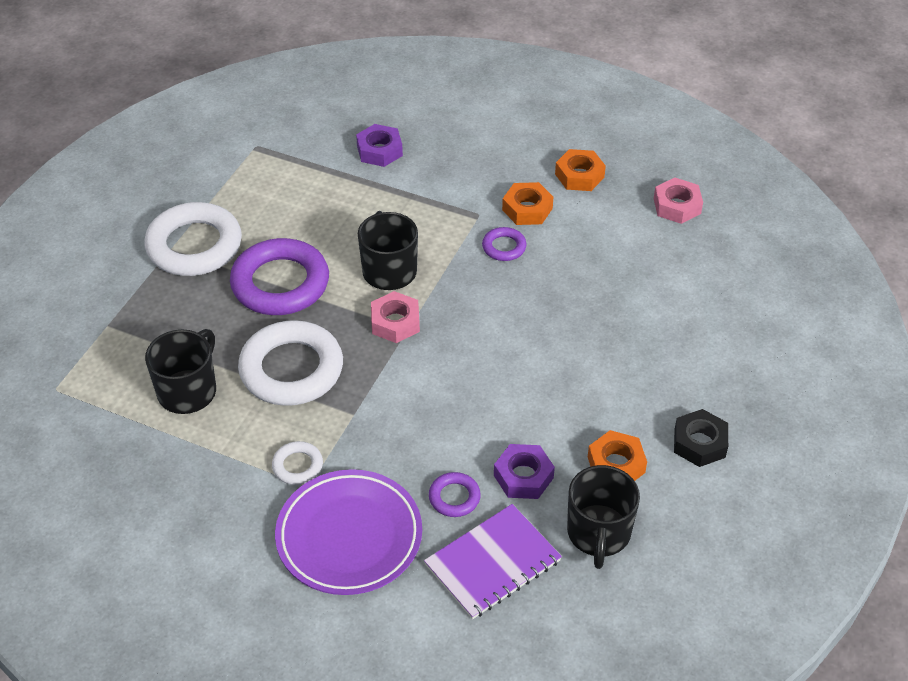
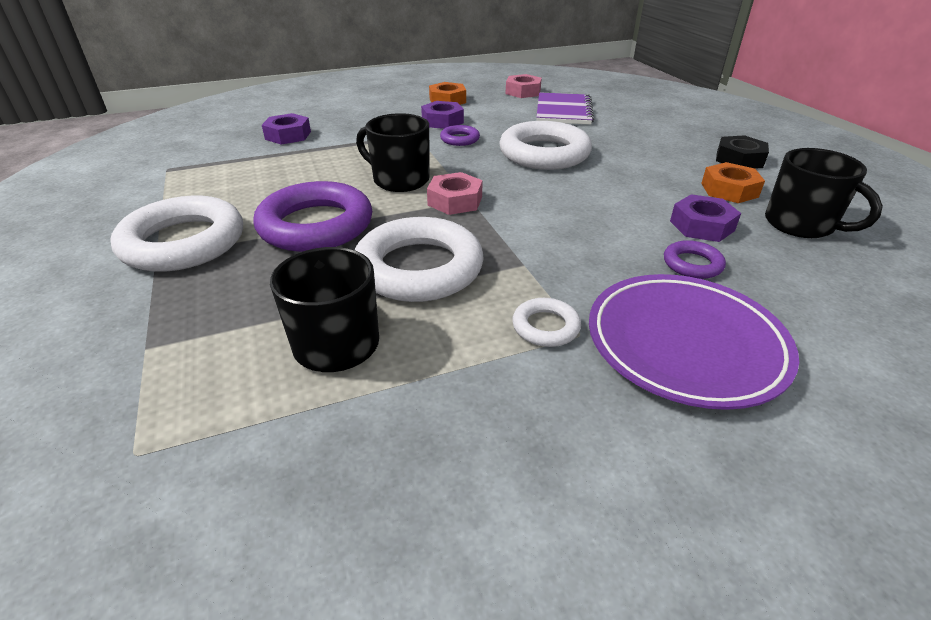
camera: 45 degrees left, 10 degrees down
(492, 563) = (797, 282): purple notebook -> purple notebook (563, 111)
(527, 209) = (442, 121): orange nut -> purple nut
(543, 315) = (544, 153): none -> white ring

